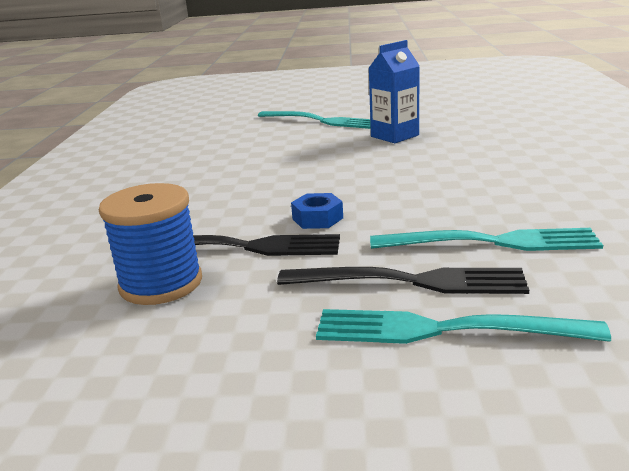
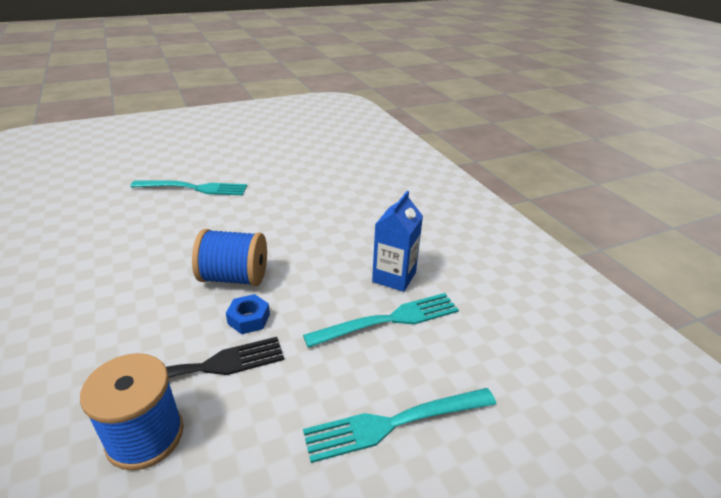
camera: 30 degrees left, 10 degrees up
(321, 187) = (234, 277): none -> blue spool
(394, 136) = (267, 203): blue carton -> blue carton (394, 277)
(411, 281) = (352, 377): black fork -> none

